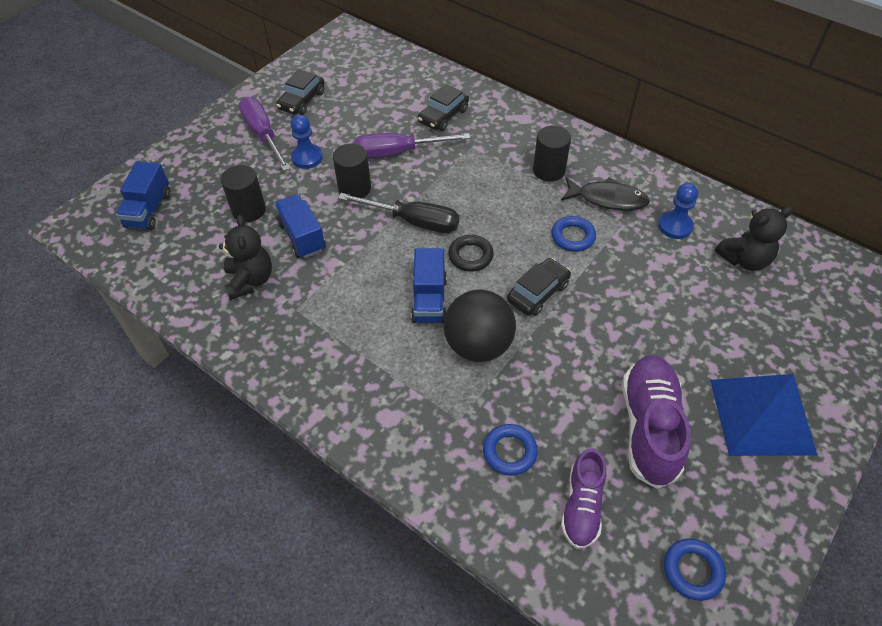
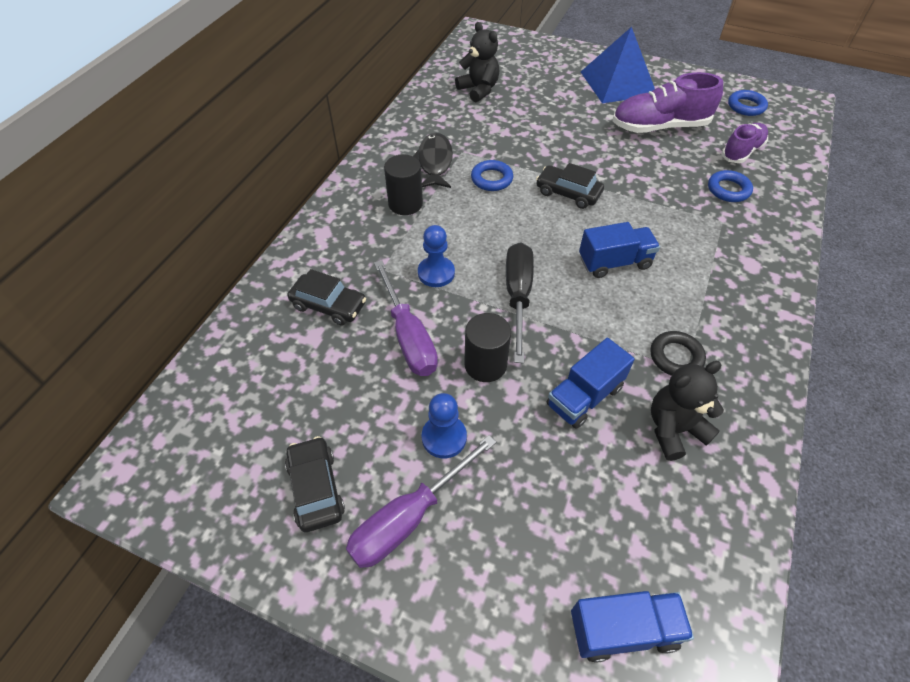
camera: 105 degrees left, 0 degrees up
(249, 210) = (566, 476): black cylinder -> none
(302, 100) = (316, 488): black car -> black car turned 120 degrees counterclockwise
(470, 256) = (546, 243): black ring -> black ring (676, 357)
(478, 345) = (645, 221): black ball -> none
(582, 506) = (741, 151): purple shoe -> purple shoe turned 45 degrees counterclockwise
(675, 226) = (455, 123): blue pawn -> blue pawn (436, 273)

